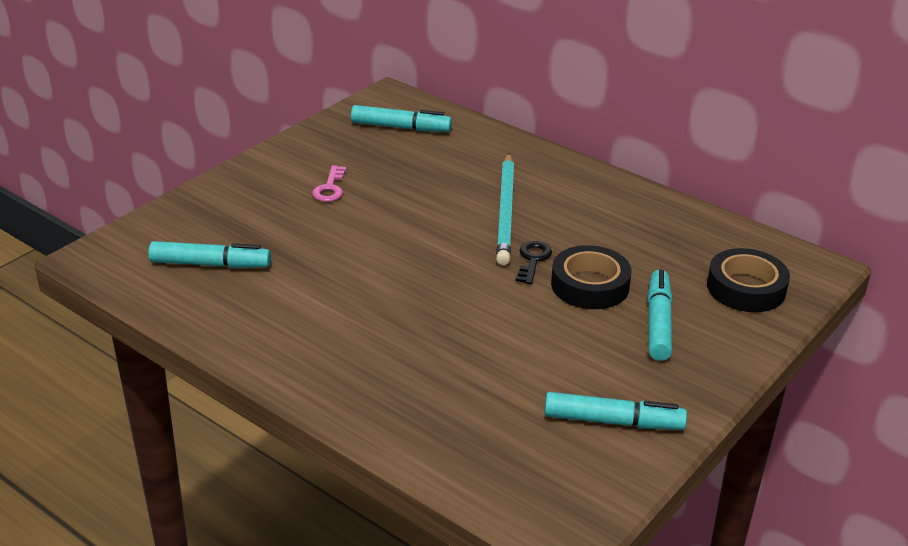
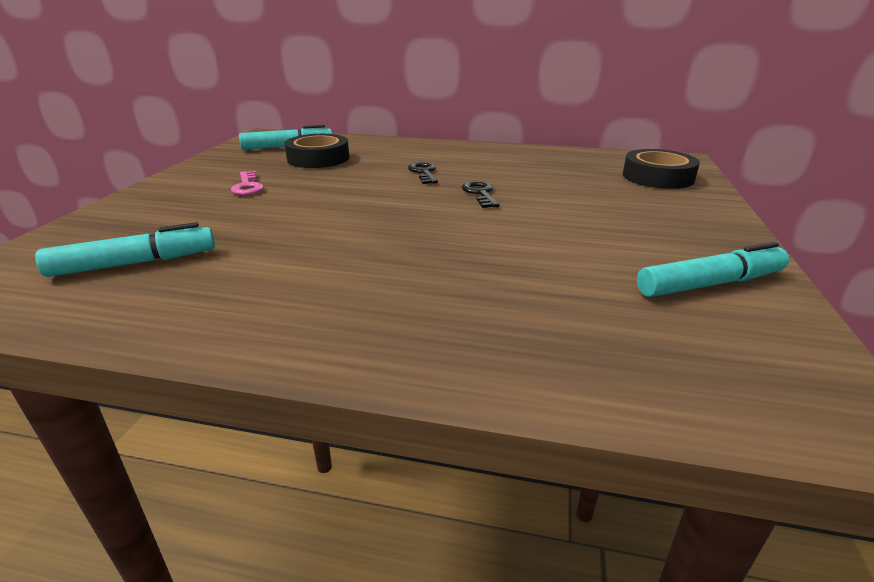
camera: 25 degrees left, 5 degrees down
(506, 211) = (424, 172): turquoise pencil -> black key
(590, 285) = (546, 198): black tape -> black tape (318, 158)
(658, 323) = (631, 207): turquoise marker -> none

